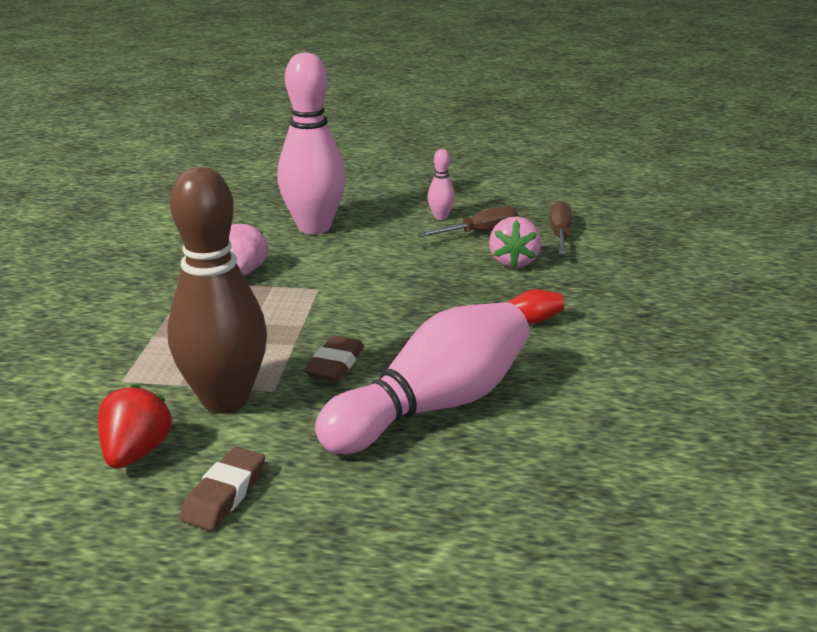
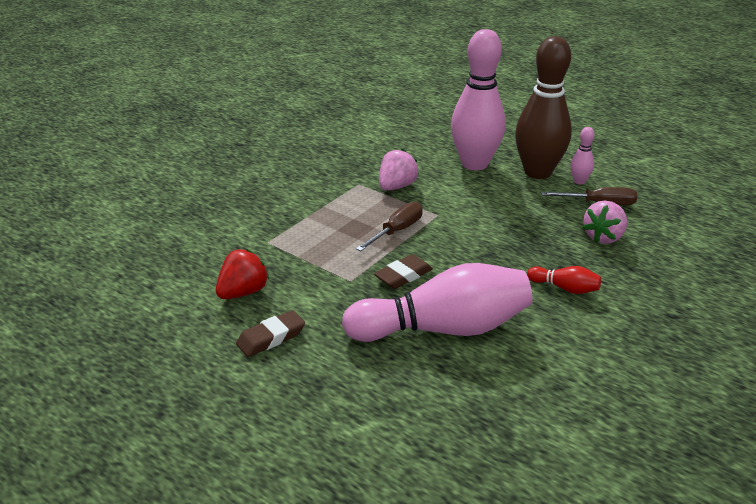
camera: 30 degrees right, 5 degrees up
(225, 399) = (317, 276): brown bowling pin -> brown bowling pin (537, 172)
(559, 234) = (666, 225): brown screwdriver -> brown screwdriver (396, 231)

